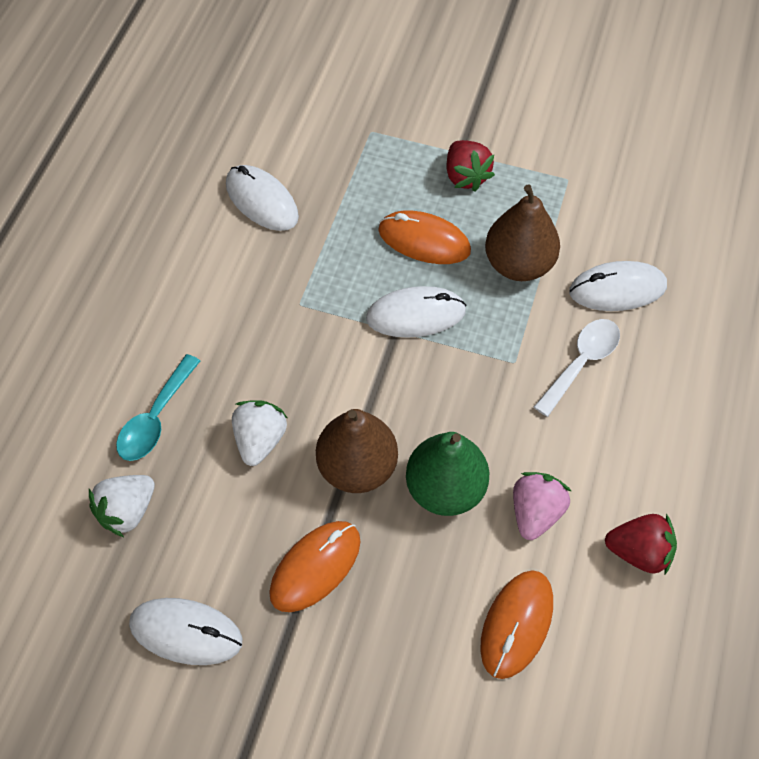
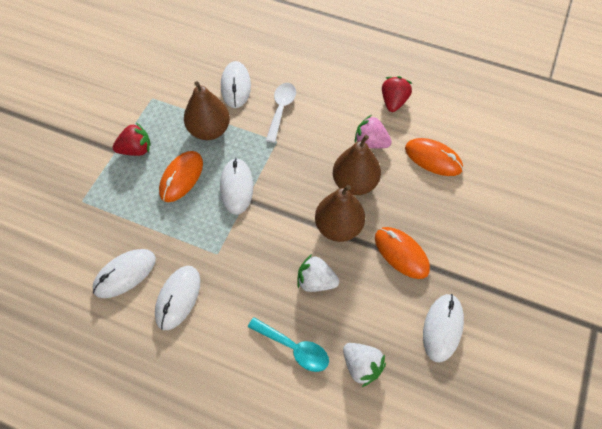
camera: 85 degrees left, 0 degrees up
(229, 267) = (178, 298): none -> white mouse
(445, 488) = (355, 183): green pear -> brown pear
(581, 362) = (281, 109): white spoon -> white spoon turned 60 degrees clockwise

